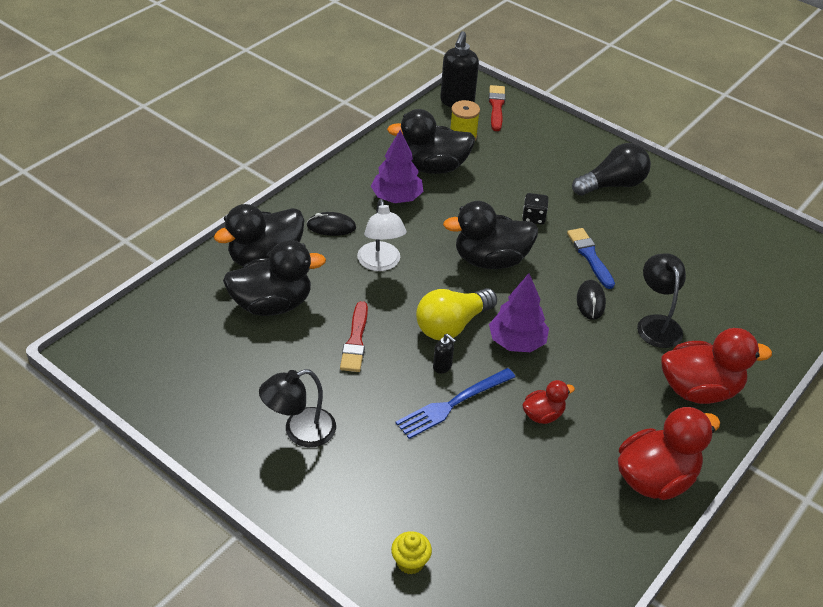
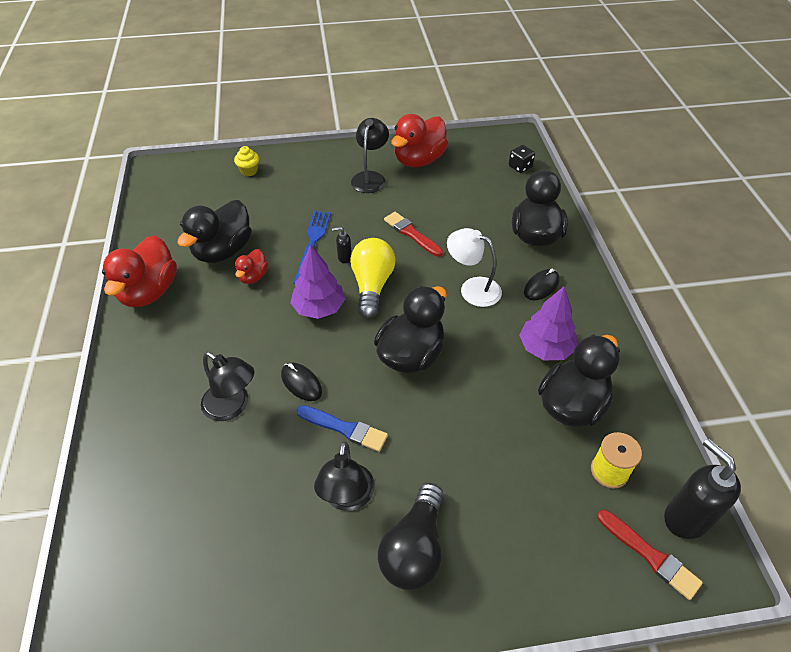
camera: 135 degrees right, 5 degrees up
(272, 304) = (484, 216): black duck -> black duck (223, 251)
(533, 217) = (432, 428): black dice -> black dice (520, 167)
(627, 226) = (347, 498): none -> black lamp
(699, 390) = (158, 375): red duck -> red duck (419, 160)

